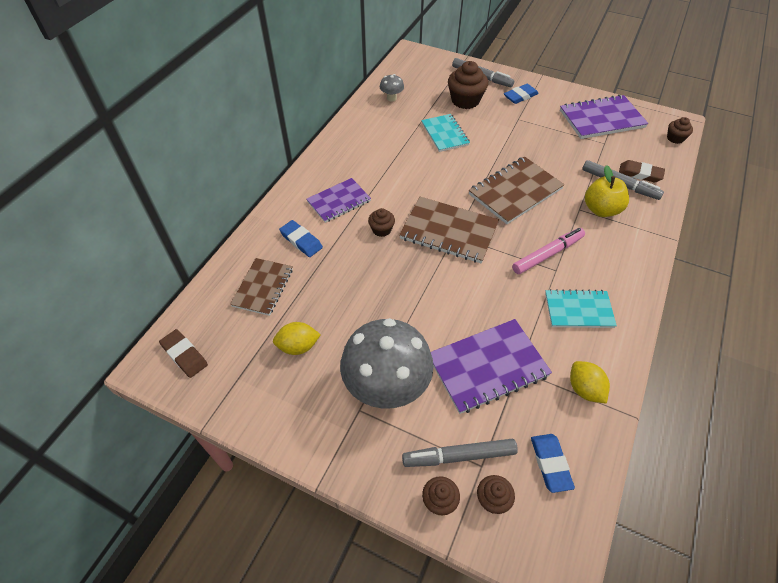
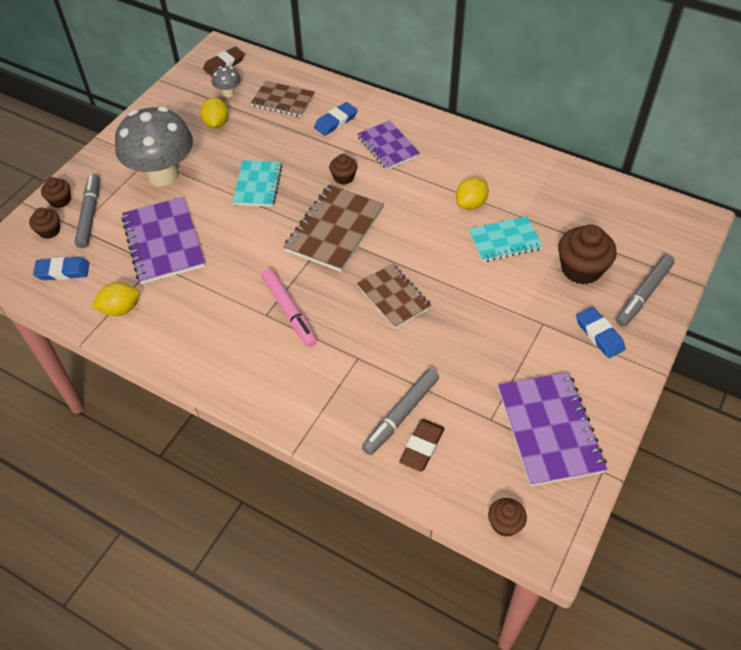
camera: 95 degrees right, 0 degrees up
(391, 98) = (578, 194): grey mushroom -> grey mushroom (228, 93)
(407, 151) = (471, 204): none -> yellow lemon
(515, 192) = (393, 297): brown notebook -> brown notebook, size x0.66
(578, 310) = (209, 324): turquoise notebook -> turquoise notebook (258, 185)
(601, 210) = (354, 381): yellow apple -> none

